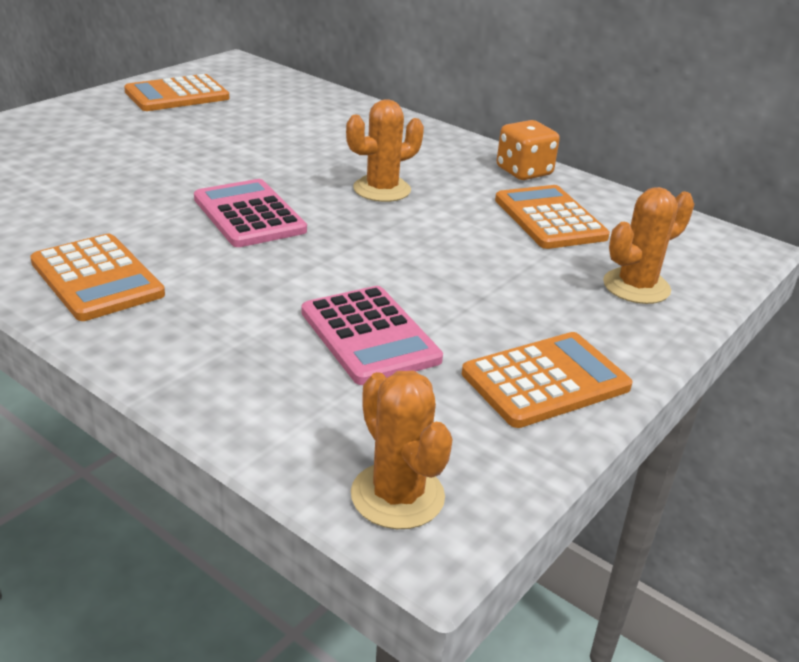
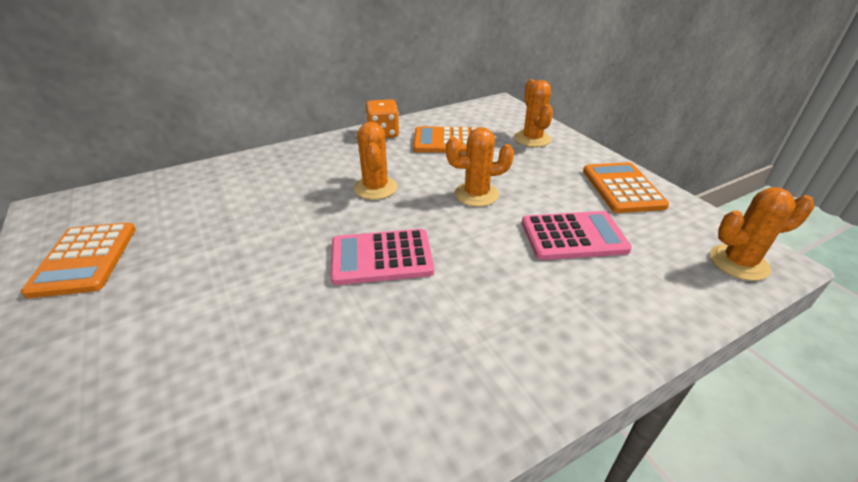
camera: 65 degrees left, 5 degrees up
(97, 278) = (459, 373): orange calculator -> none
(420, 255) = (476, 194): none -> orange cactus

